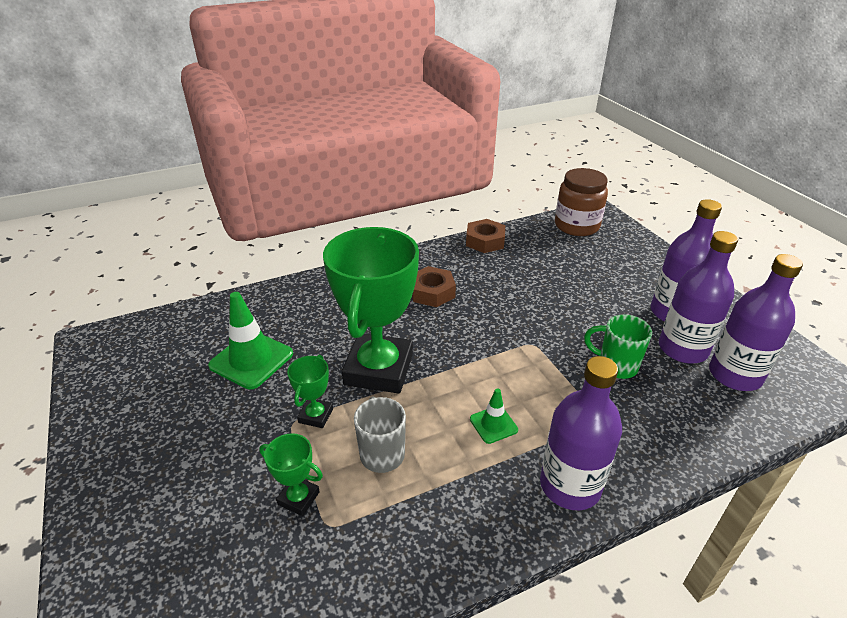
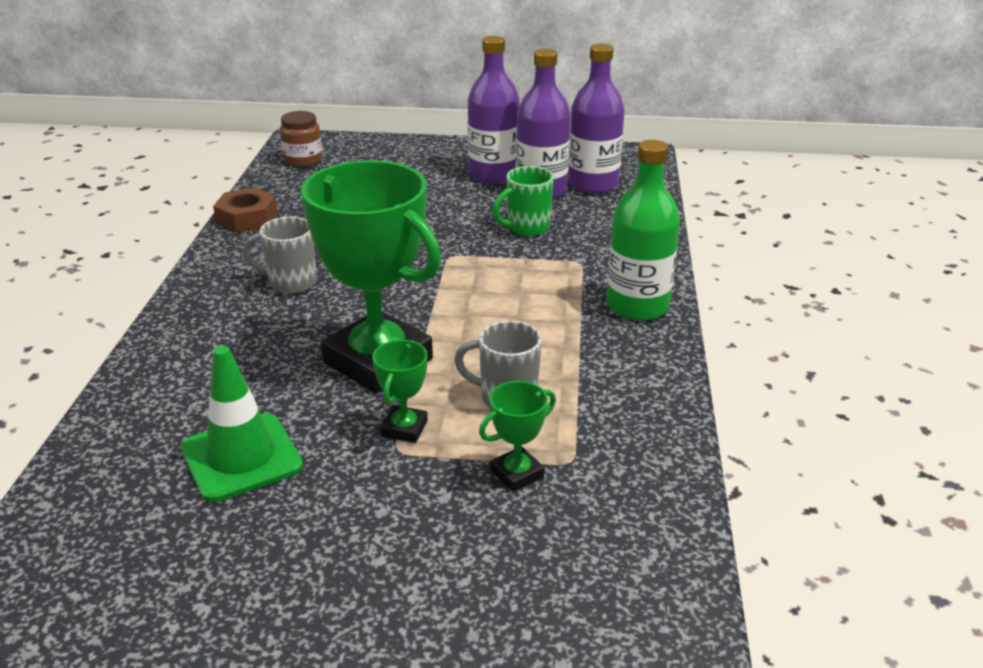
camera: 60 degrees left, 5 degrees down
(316, 416) = (404, 428): green trophy -> green trophy turned 60 degrees clockwise
(432, 292) = (290, 283): brown nut -> grey mug
(493, 424) = (533, 318): green traffic cone -> none
(570, 485) = (637, 306): purple bottle -> green bottle
(576, 226) = (303, 160): brown jar -> brown jar, size x0.65

